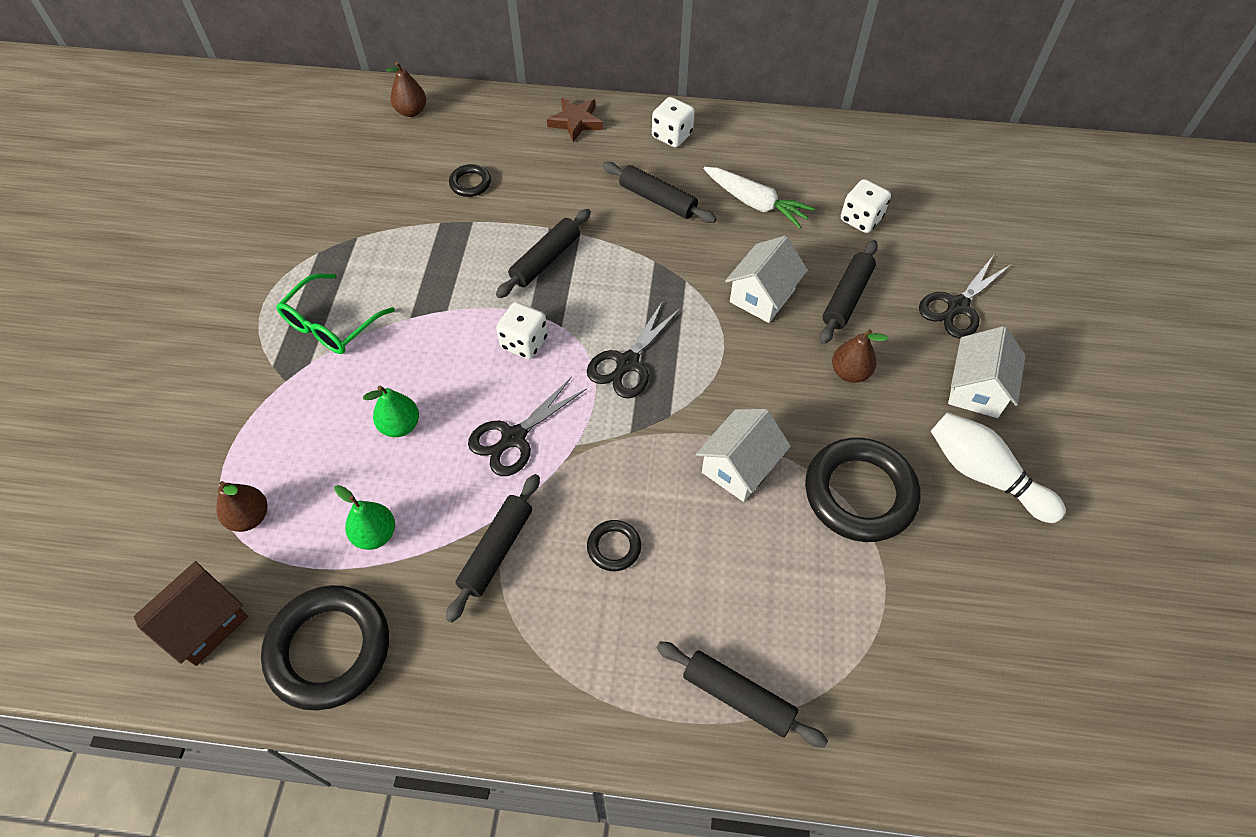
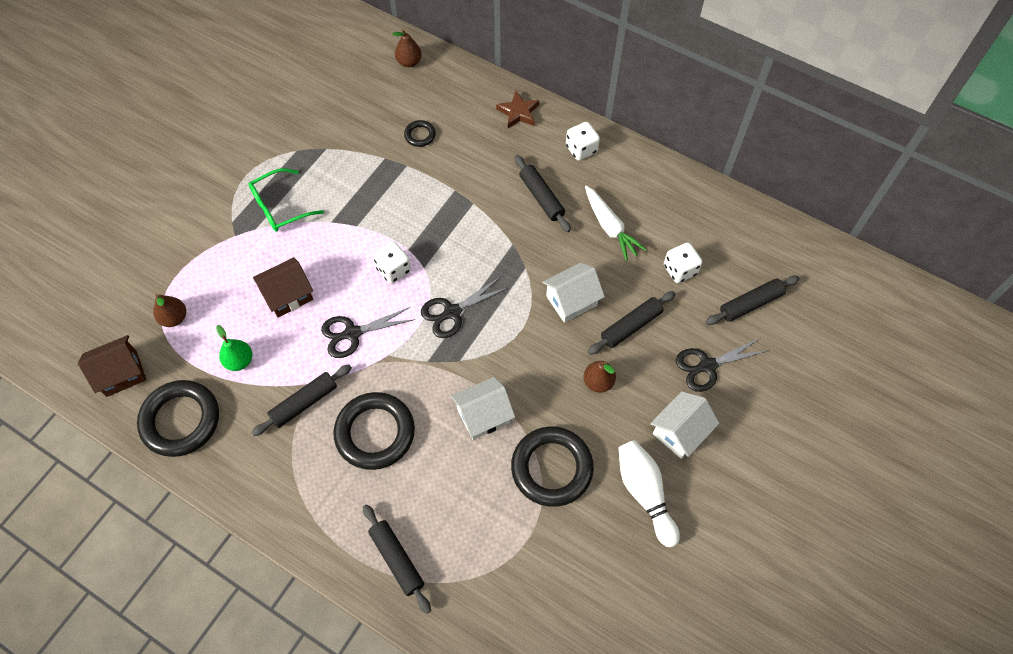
camera: 25 degrees right, 5 degrees up
(400, 426) = (288, 295): green pear -> brown house
(545, 260) = (439, 214): black rolling pin -> black rolling pin (750, 304)
(614, 547) = (375, 433): black ring -> black ring, size x2.15

